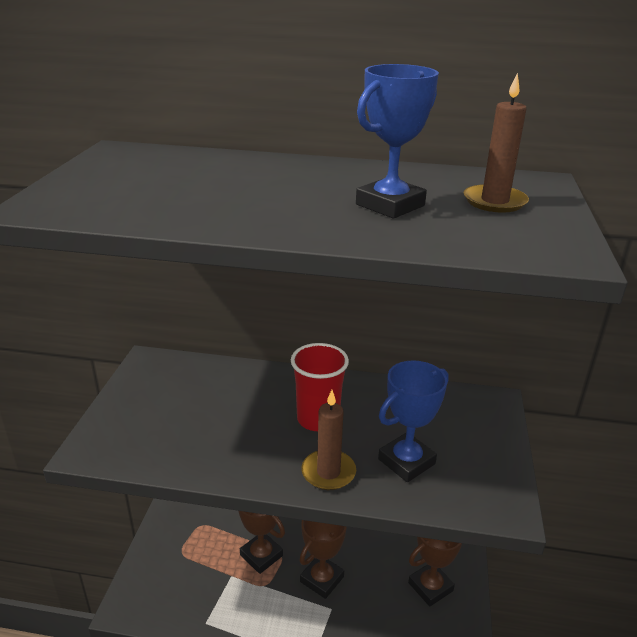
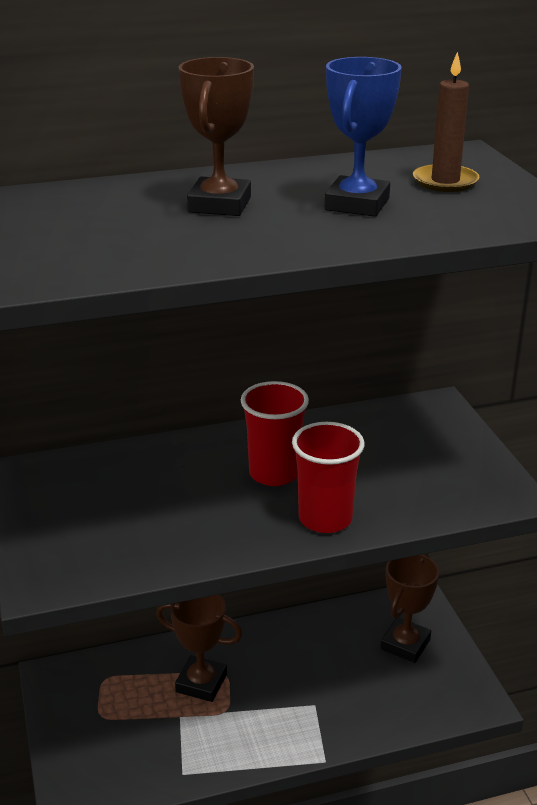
camera: 25 degrees left, 0 degrees up
(322, 579) = (286, 680): brown trophy -> brown trophy (220, 205)
(328, 472) = (325, 519): brown candle -> red cup
(406, 461) = (393, 485): blue trophy -> none

